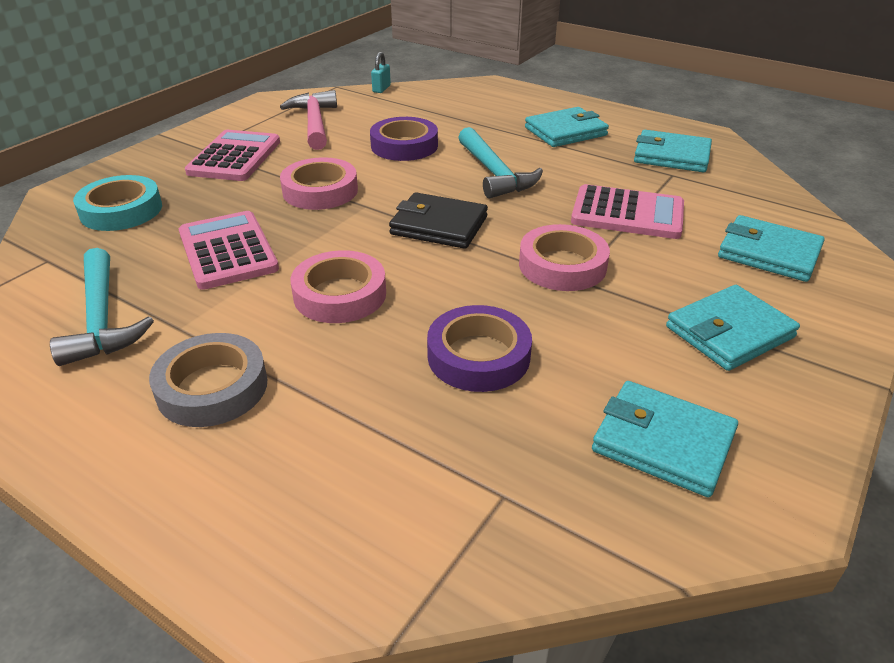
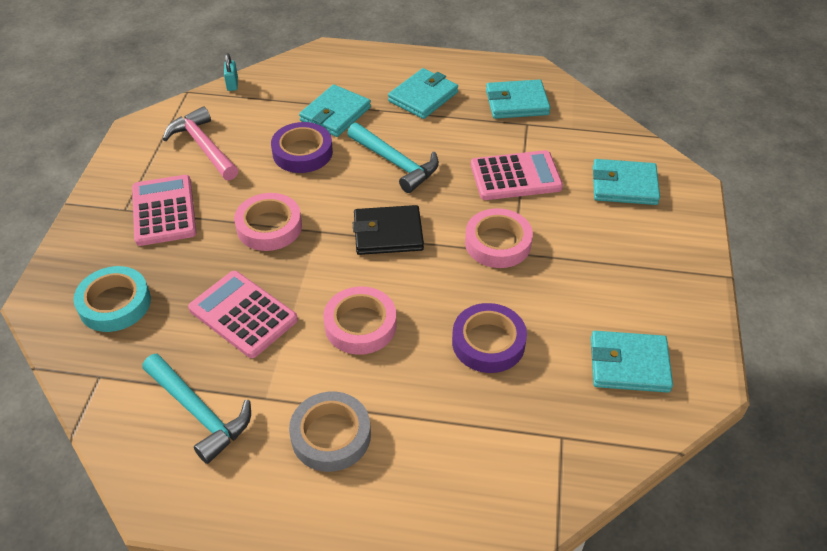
camera: 25 degrees left, 10 degrees up
(729, 332) = (629, 265): turquoise wallet -> turquoise wallet (335, 114)

